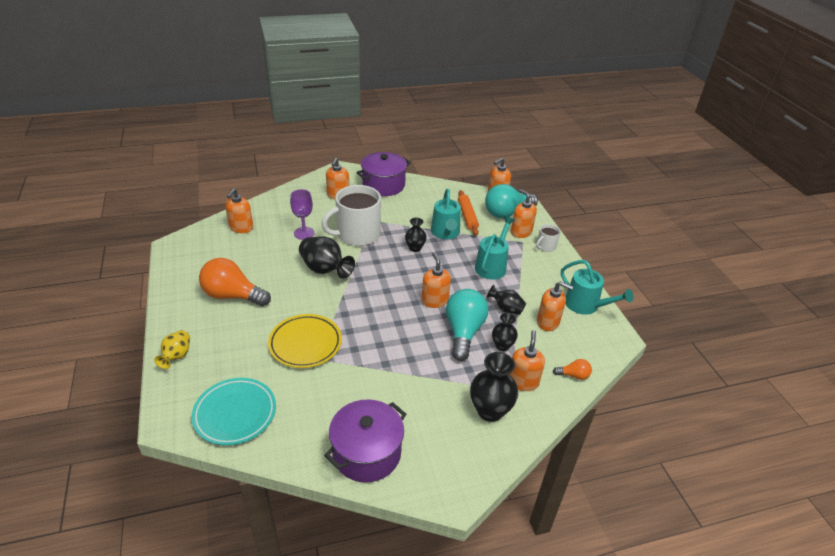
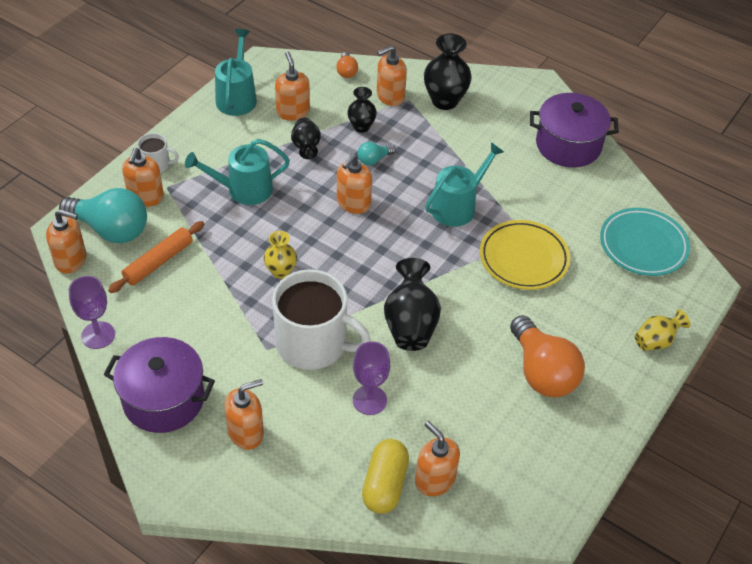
camera: 130 degrees left, 10 degrees up
(241, 228) = (434, 480): orange soap dispenser -> orange soap dispenser turned 105 degrees counterclockwise
(261, 215) = (385, 485): none -> yellow capsule
(415, 248) = (281, 271): black vase -> yellow vase
(440, 184) = (98, 335): none -> purple goblet
(445, 233) = (218, 262): turquoise watering can -> turquoise watering can (457, 206)
(463, 332) = (373, 160): turquoise light bulb -> turquoise light bulb, size x0.46
(573, 375) = (346, 71): orange light bulb -> orange light bulb turned 150 degrees counterclockwise

